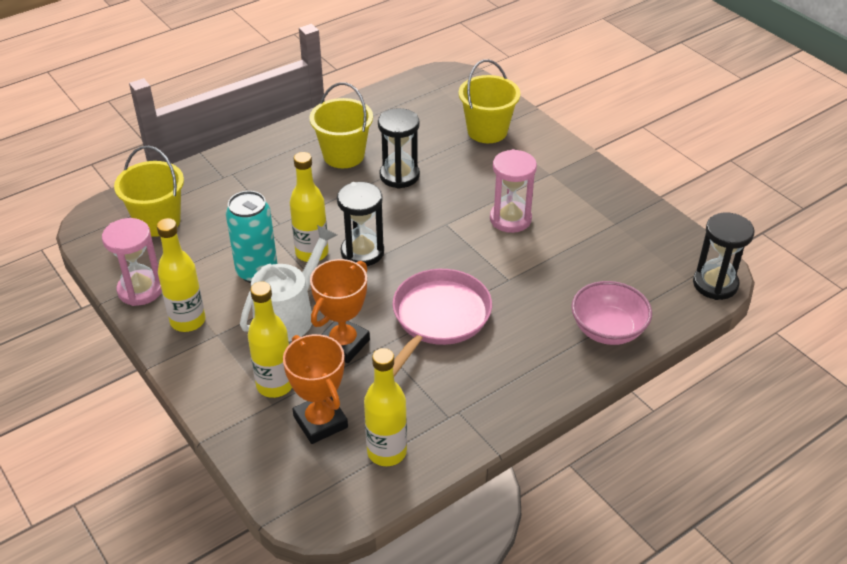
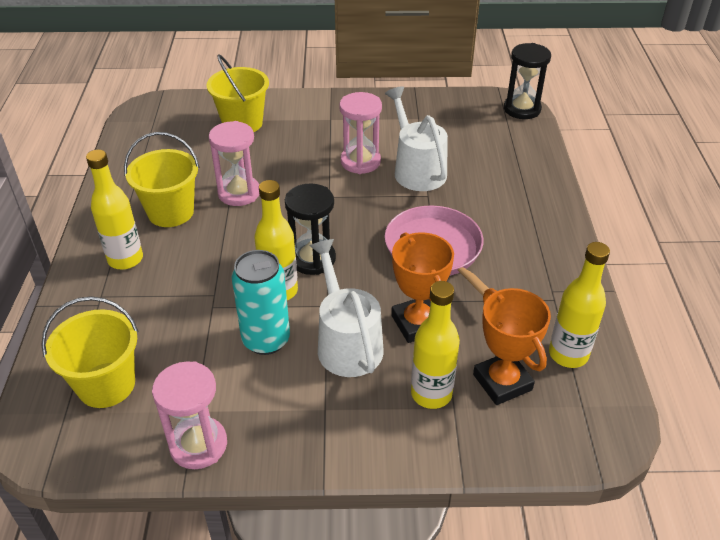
camera: 55 degrees left, 0 degrees up
(188, 321) = (284, 423): yellow bottle -> yellow bottle (125, 259)
(320, 422) = (502, 382): orange trophy -> orange trophy turned 60 degrees clockwise
(399, 176) = (239, 193): black hourglass -> pink hourglass
(537, 256) = (416, 169): none -> white watering can
(608, 330) = (526, 175): pink bowl -> none

